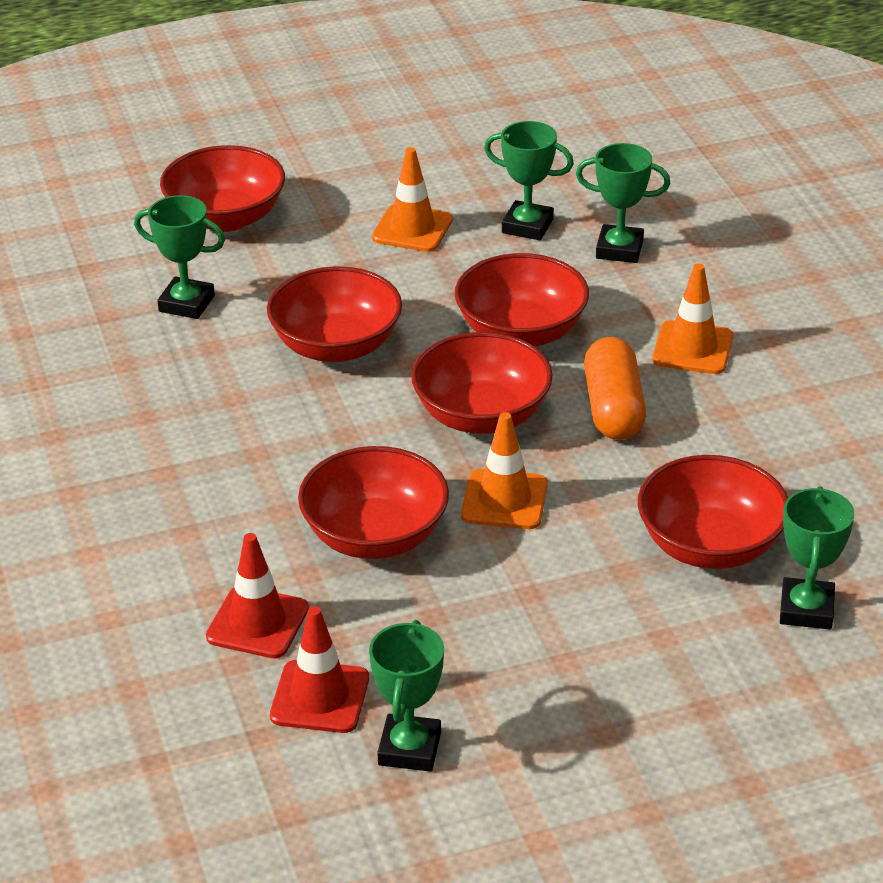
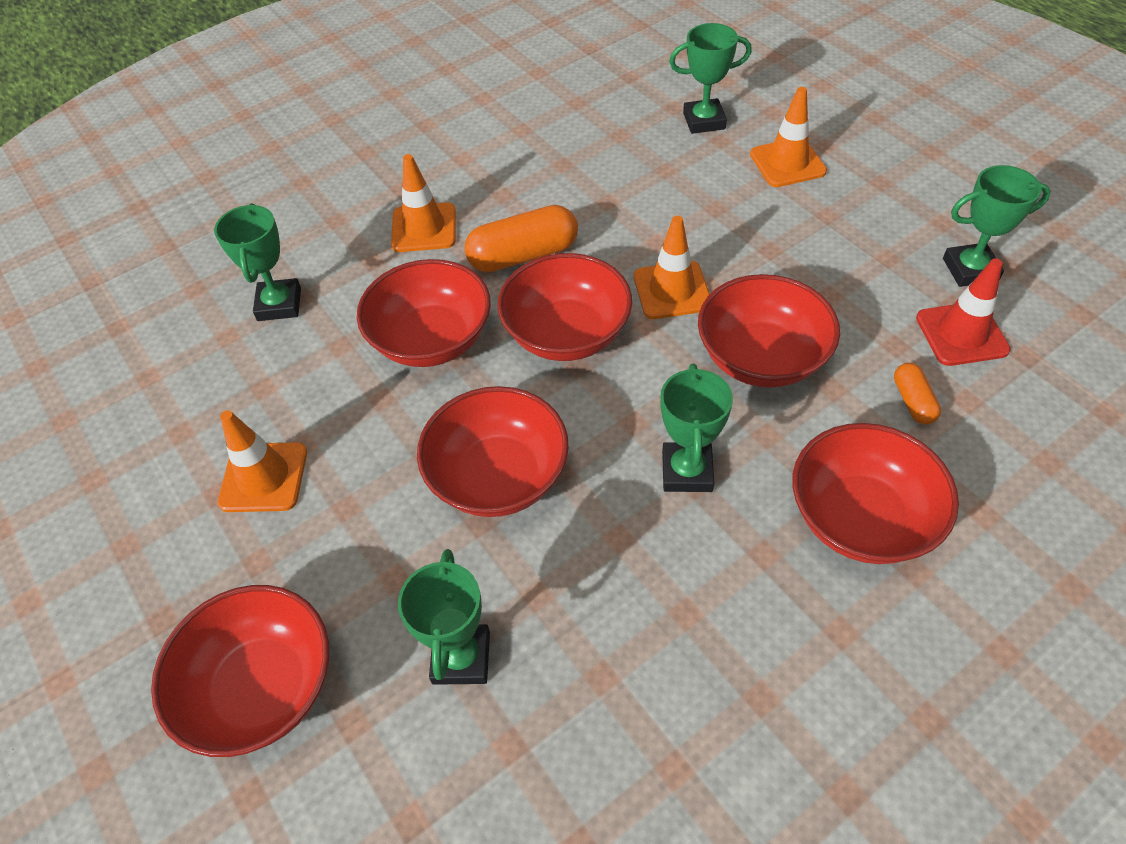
camera: 105 degrees left, 15 degrees up
(257, 623) = (913, 401): red traffic cone -> orange capsule
(527, 226) = (246, 381): green trophy -> green trophy (687, 471)
(682, 659) = (787, 163): none -> orange traffic cone
(710, 545) = (664, 173): red bowl -> red bowl (860, 518)

